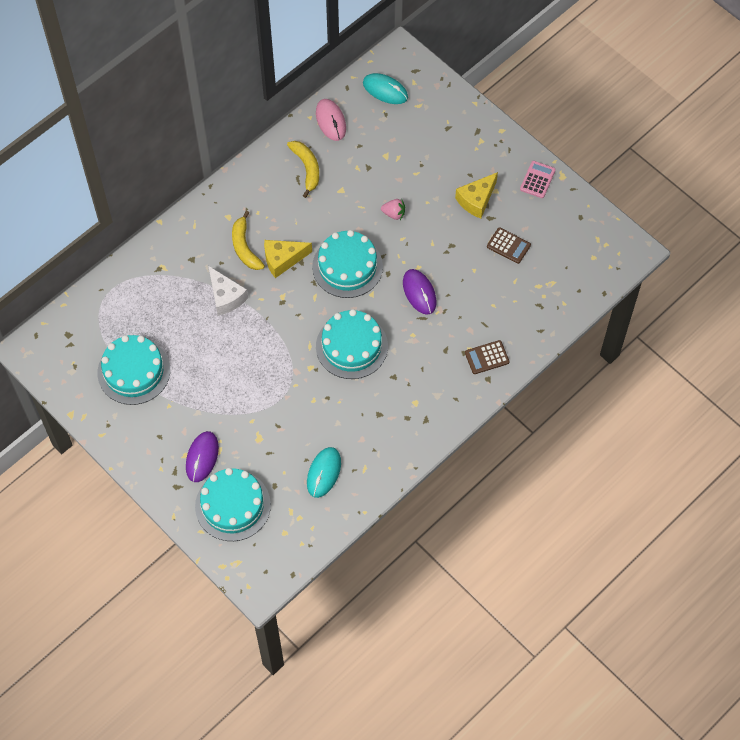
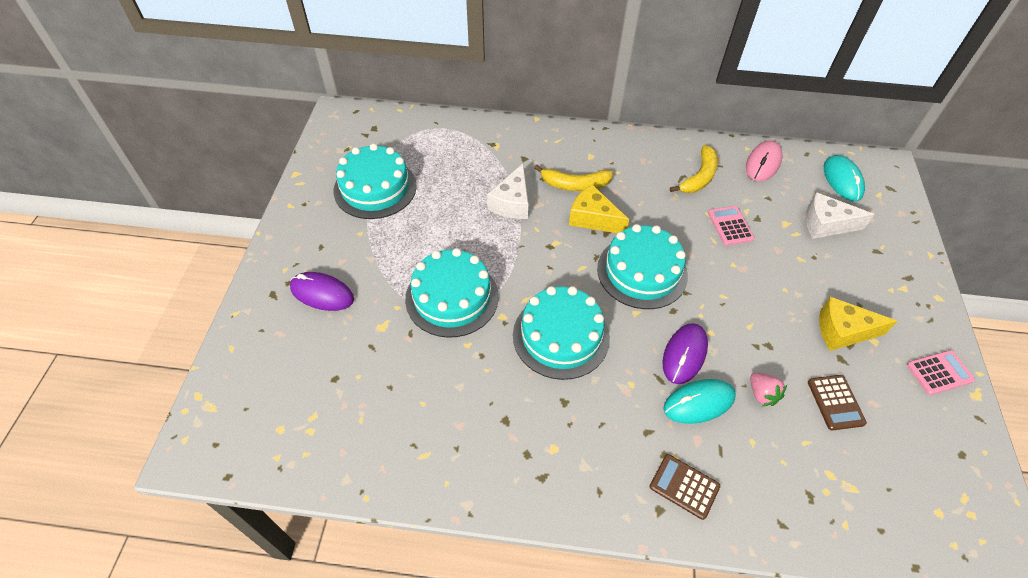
camera: 50 degrees right, 10 degrees down
(202, 457) = (322, 293): purple mouse -> purple mouse turned 45 degrees clockwise
(233, 505) = (282, 356): turquoise cake -> turquoise cake (452, 297)
(245, 247) = (575, 184): yellow banana -> yellow banana turned 120 degrees counterclockwise
(324, 473) = (386, 416): turquoise mouse -> turquoise mouse (699, 403)
(359, 188) = (730, 226): none -> pink calculator
(394, 214) = (739, 270): pink strawberry -> pink strawberry (762, 394)
(406, 134) = (826, 224): none -> white cheese

